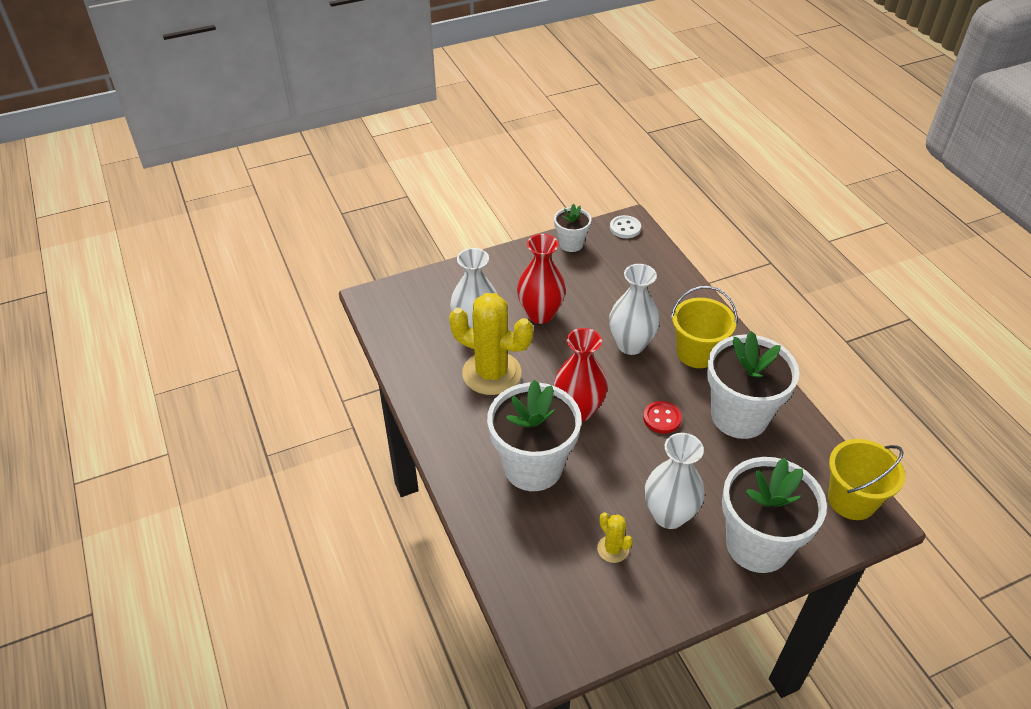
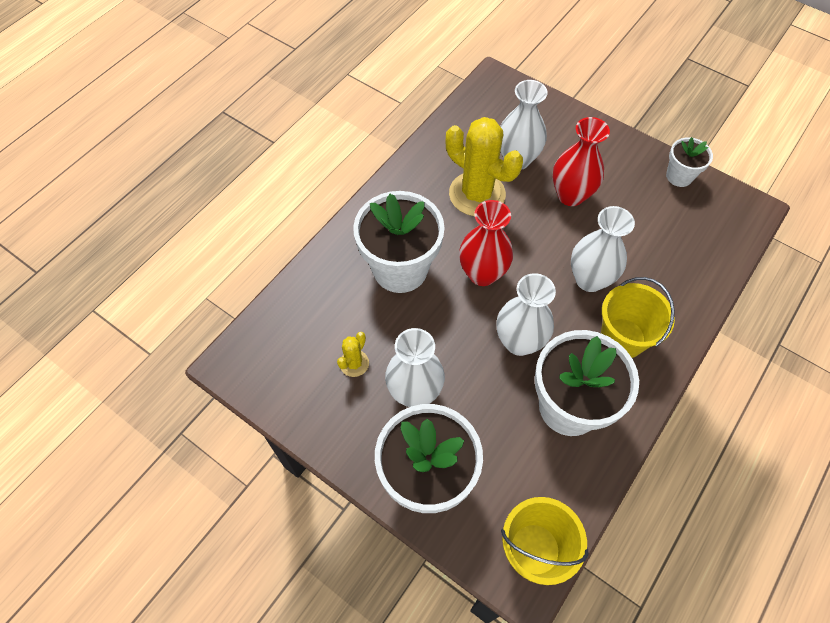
camera: 60 degrees right, 15 degrees up
(491, 373) = (477, 194): yellow cactus -> yellow cactus turned 45 degrees counterclockwise
(625, 228) = (741, 208): white button -> none
(662, 418) = (519, 342): red button -> white vase

